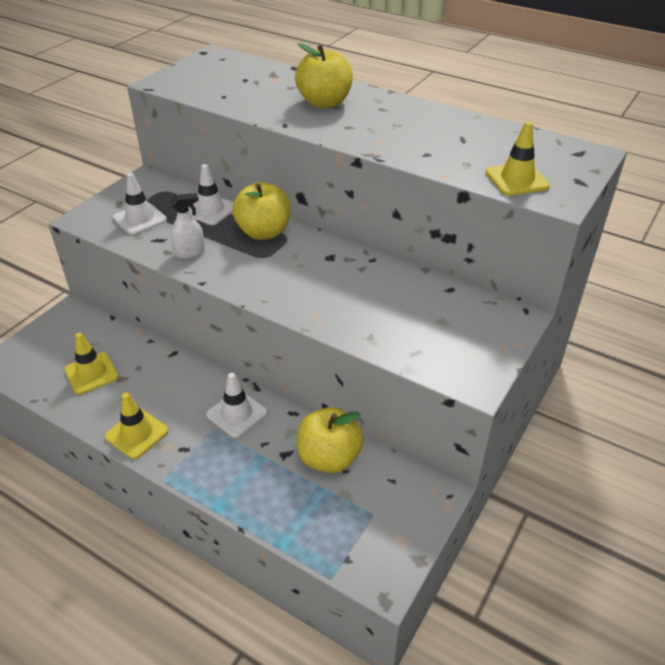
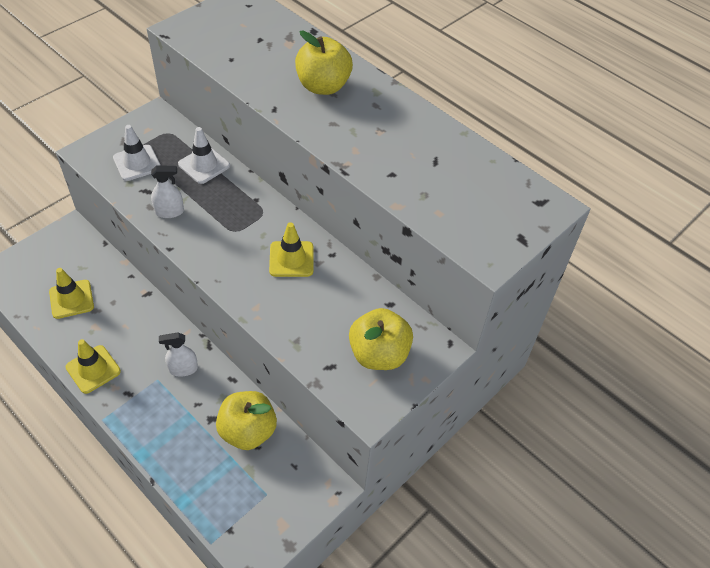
camera: 10 degrees right, 10 degrees up
(236, 414) = (183, 369): white traffic cone -> white spray bottle
(264, 232) = (244, 202): yellow apple -> yellow apple (379, 354)
(517, 179) = (462, 224): yellow traffic cone -> yellow traffic cone (291, 259)

